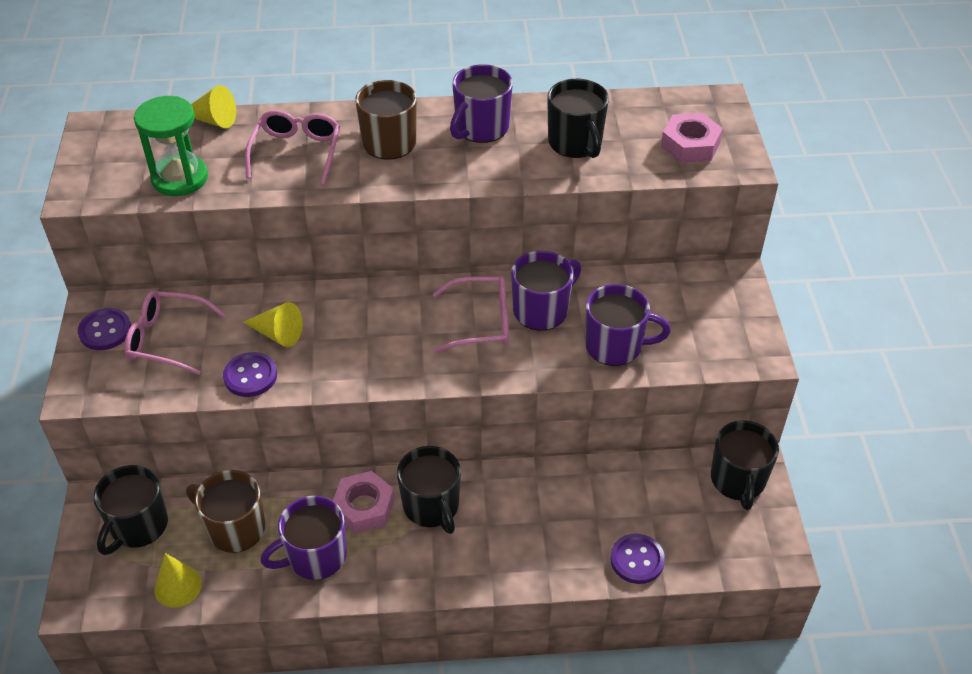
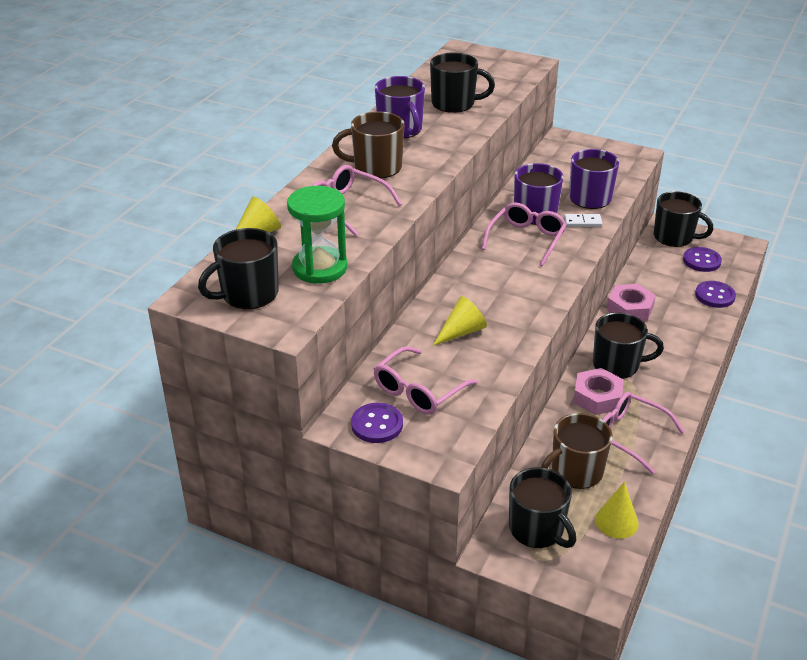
camera: 60 degrees left, 10 degrees down
(114, 155) = (248, 294): none -> black mug
(250, 376) = (498, 357): purple button -> purple button (701, 261)
(315, 556) = (630, 436): purple mug -> pink glasses
(554, 356) = (582, 222): none -> white domino
(690, 145) = (496, 71): pink nut -> pink nut (630, 308)

